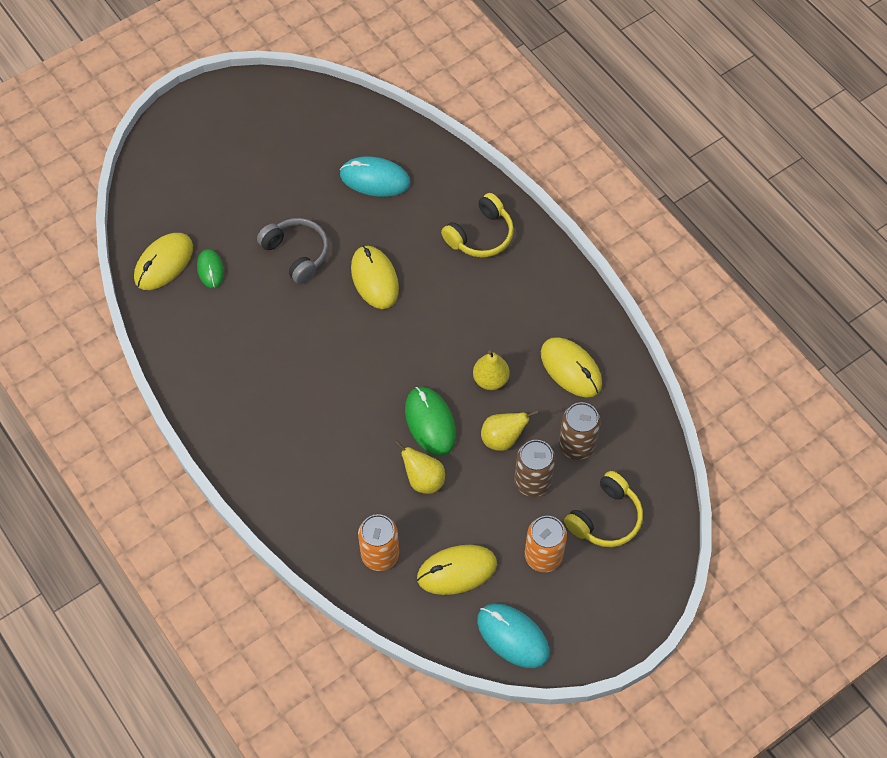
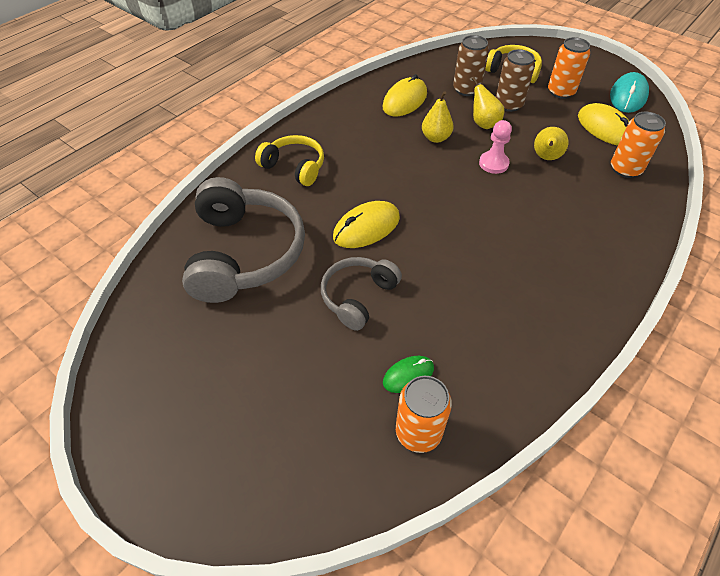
camera: 105 degrees left, 10 degrees down
(164, 263) = (418, 432): yellow mouse -> orange can
(375, 179) = (244, 253): turquoise mouse -> grey headphones
(430, 422) = (493, 163): green mouse -> pink pawn

